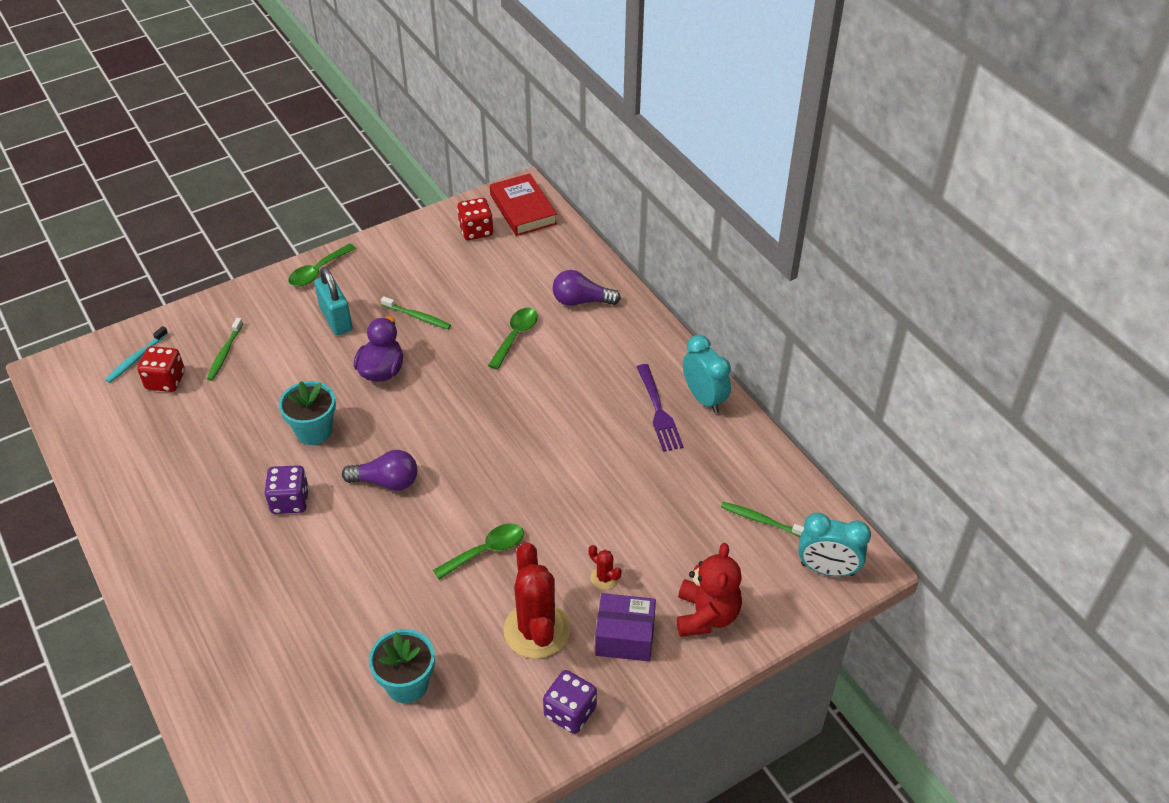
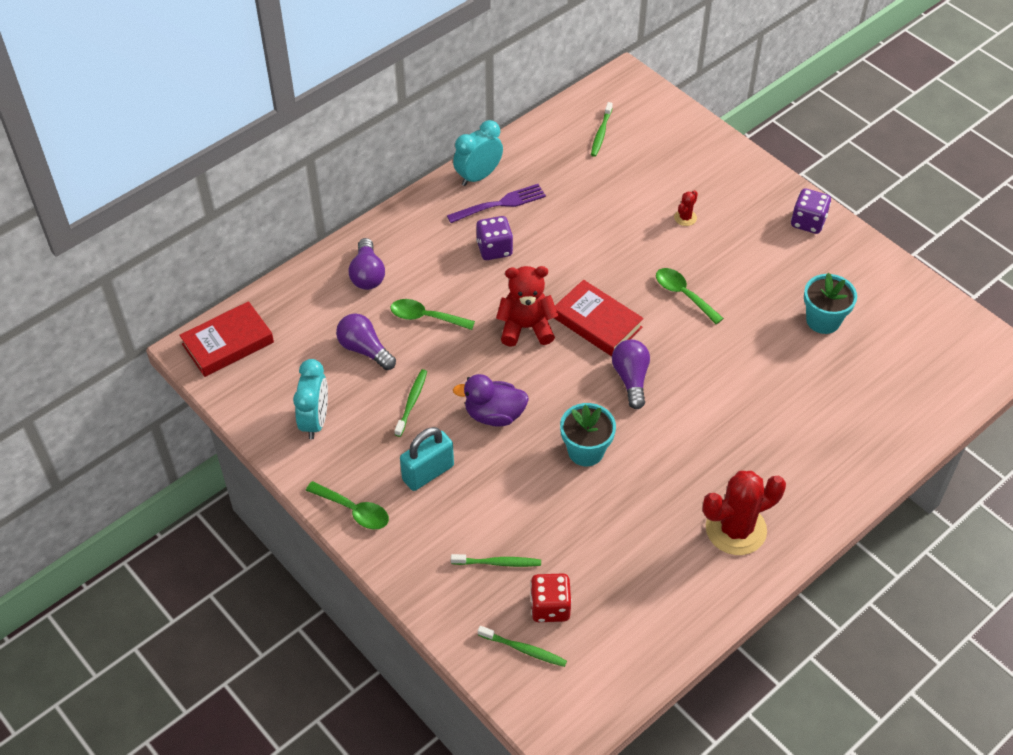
camera: 100 degrees left, 5 degrees up
(136, 359) = (524, 649): turquoise toothbrush -> green toothbrush
(290, 501) = (674, 447): purple dice -> purple dice (494, 249)
(469, 466) = (597, 322): none -> red book
(476, 231) = (268, 378): red dice -> none
(489, 292) = (365, 349): none -> purple light bulb
(536, 630) = (747, 251): red cactus -> red cactus (736, 529)
(625, 637) = (734, 200): purple box -> none
(706, 615) = (699, 157): red teddy bear -> red teddy bear (526, 328)
(827, 569) = (636, 96): turquoise clock -> turquoise clock (315, 421)

